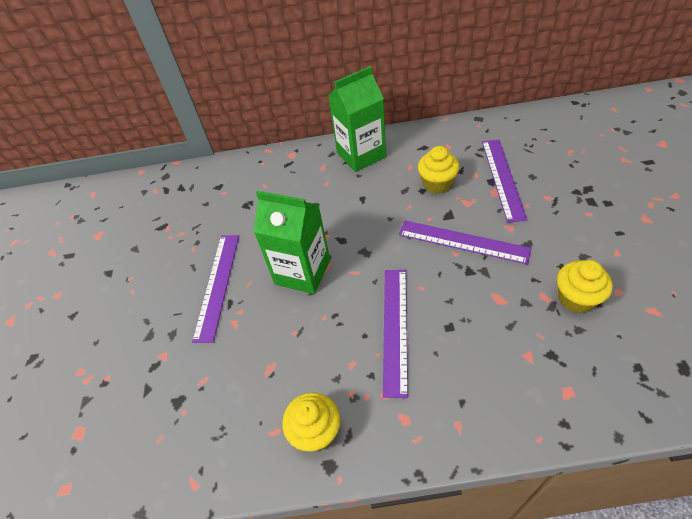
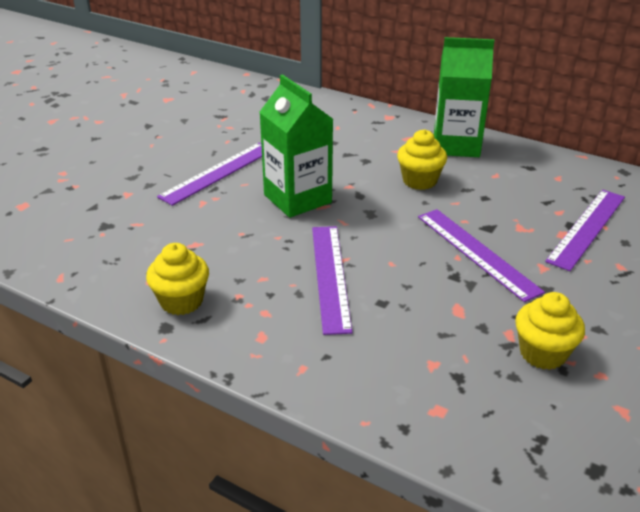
camera: 30 degrees right, 15 degrees down
(395, 328) = (330, 276): purple ruler -> purple ruler turned 45 degrees counterclockwise
(437, 184) = (507, 200): yellow cupcake -> yellow cupcake (419, 181)

